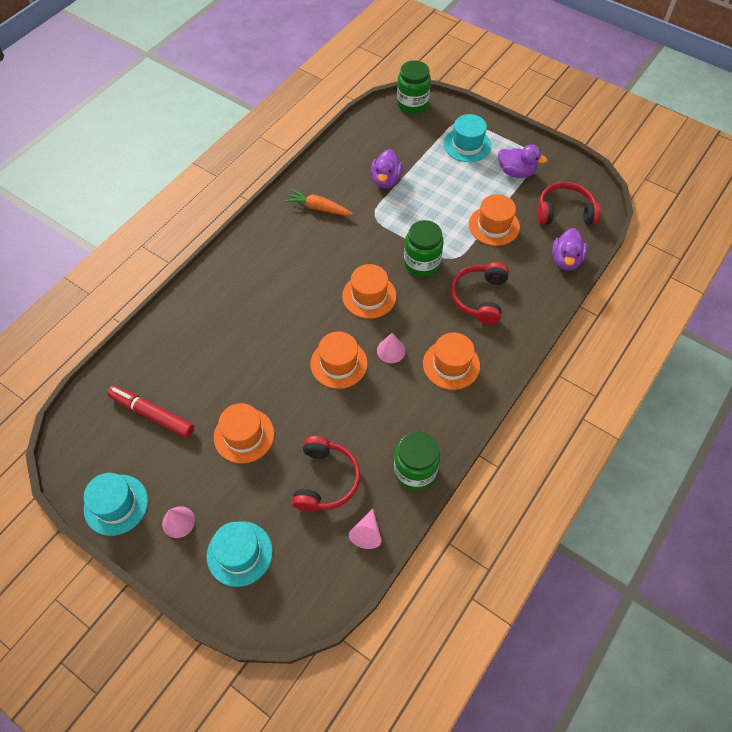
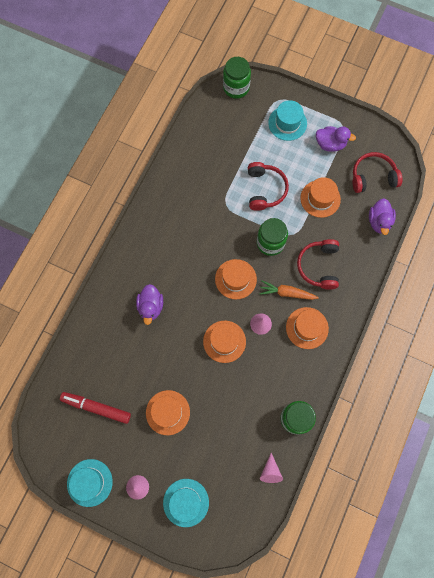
camera: 10 degrees left, 15 degrees up
(318, 208) = (180, 204): orange carrot -> orange carrot (287, 293)
(325, 480) = (233, 436): red headphones -> red headphones (265, 189)
(386, 180) = (228, 168): purple duck -> purple duck (151, 306)

